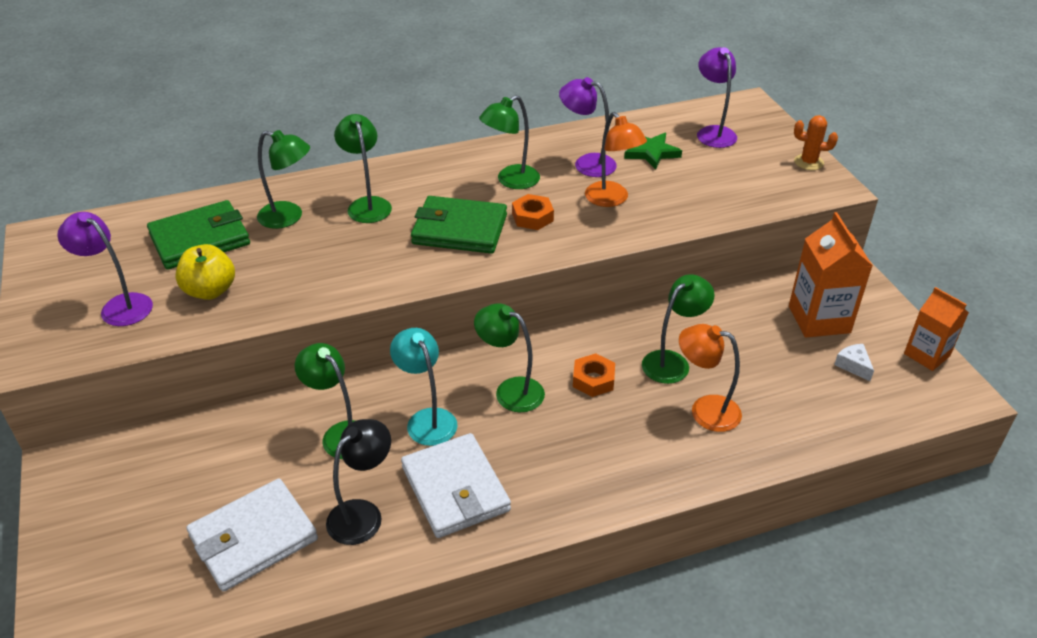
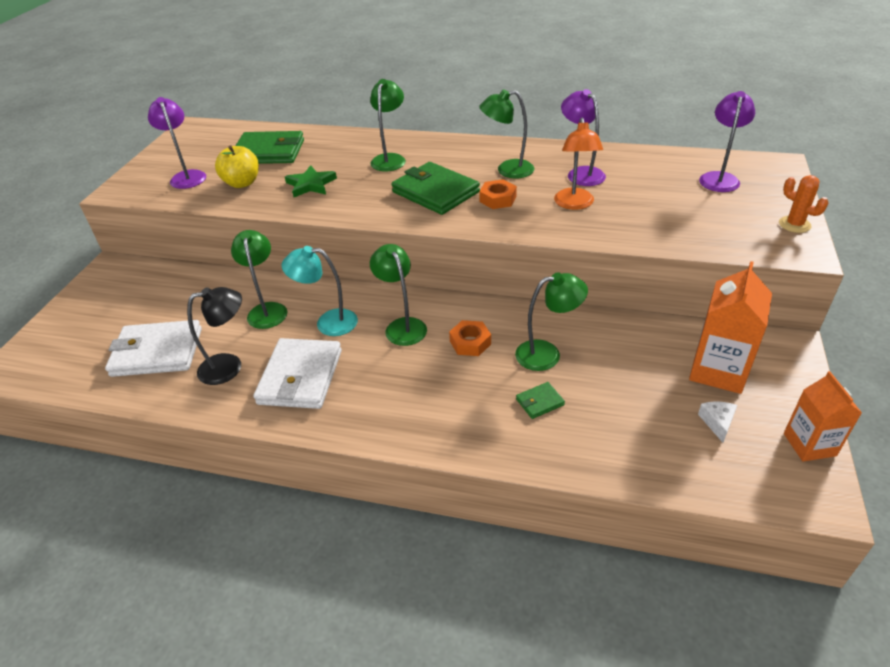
camera: 35 degrees right, 0 degrees up
(289, 217) = (333, 153): green lamp -> none
(427, 419) = (328, 322): turquoise lamp -> turquoise lamp turned 90 degrees counterclockwise
(651, 153) = (645, 179): green star -> green star (311, 184)
(705, 410) = (540, 402): orange lamp -> green wallet

